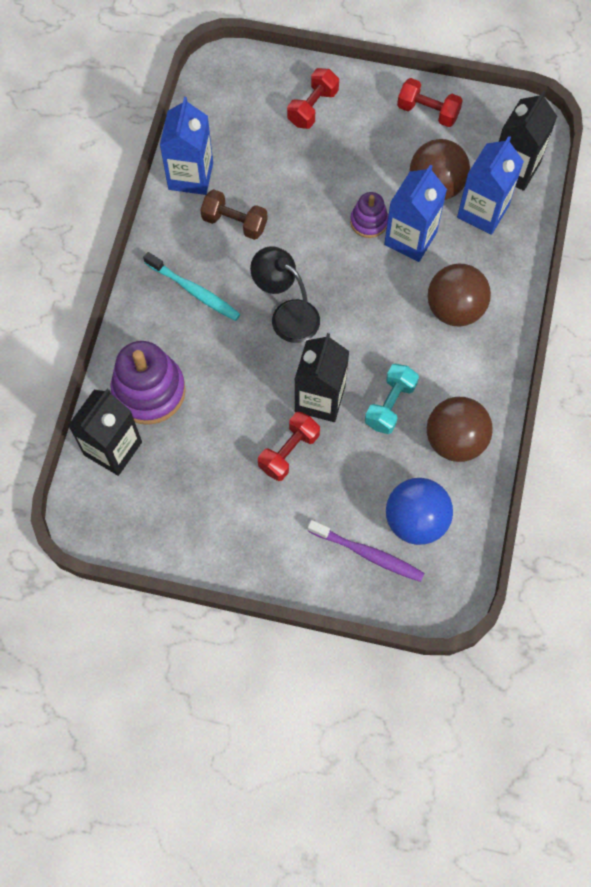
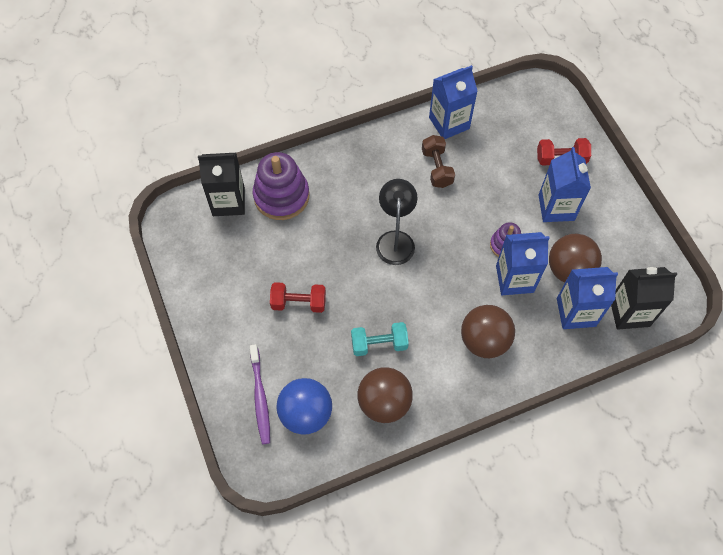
camera: 55 degrees right, 5 degrees down
(194, 291) = (370, 176): turquoise toothbrush -> none
(320, 398) = (350, 297): black carton -> none
(362, 150) = (556, 207): none -> blue carton
(428, 112) = (622, 229): red dumbbell -> none

